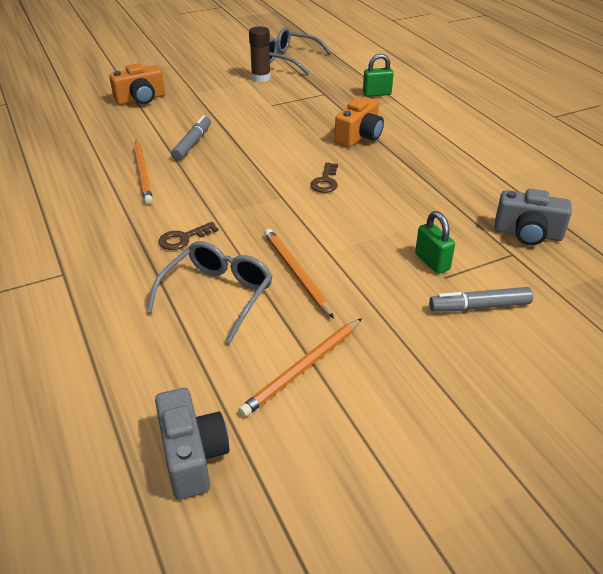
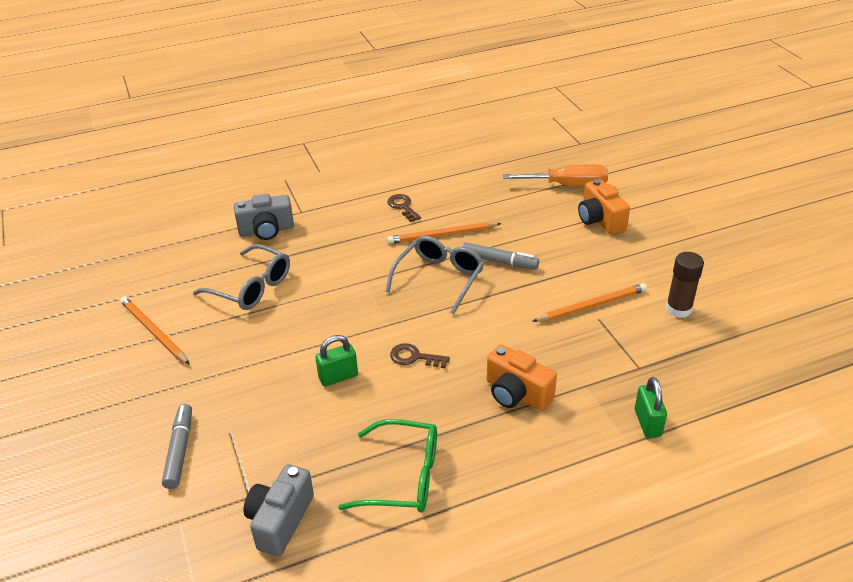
camera: 95 degrees right, 0 degrees up
(79, 111) = (568, 185): none -> orange screwdriver
(183, 238) = (332, 265): brown key -> brown key (403, 206)
(192, 456) = (104, 282): grey camera -> grey camera (266, 230)
(290, 59) = (750, 338): grey glasses -> grey glasses (439, 279)
(296, 273) = (265, 331): orange pencil -> orange pencil (592, 305)
(432, 262) = (254, 426): green padlock -> green padlock (338, 377)
(459, 181) = (402, 477): none -> green glasses

